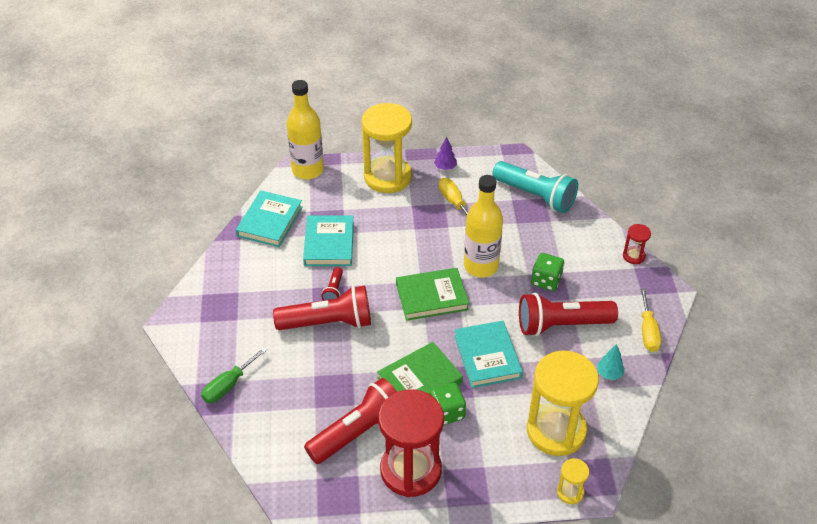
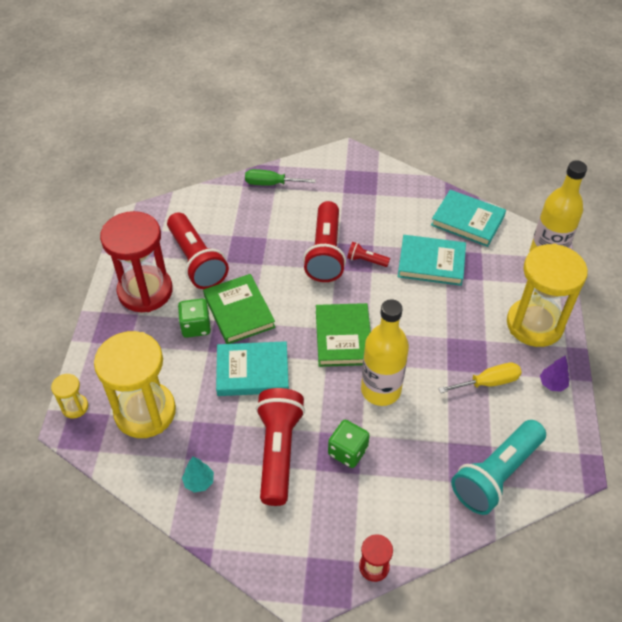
camera: 100 degrees right, 5 degrees up
(228, 385) = (271, 184): green screwdriver -> green screwdriver turned 45 degrees counterclockwise
(648, 331) = (247, 544): yellow screwdriver -> none

